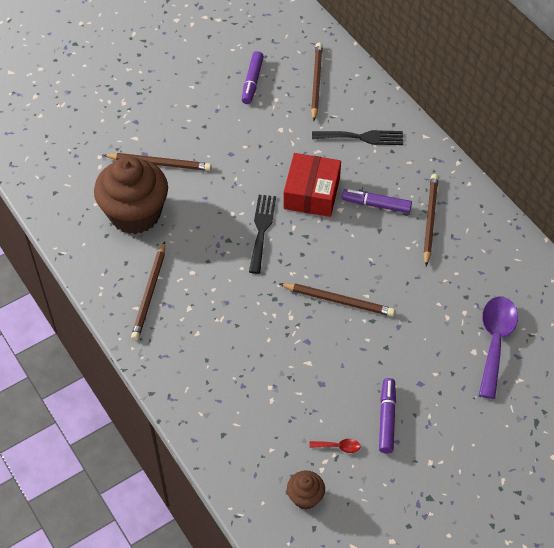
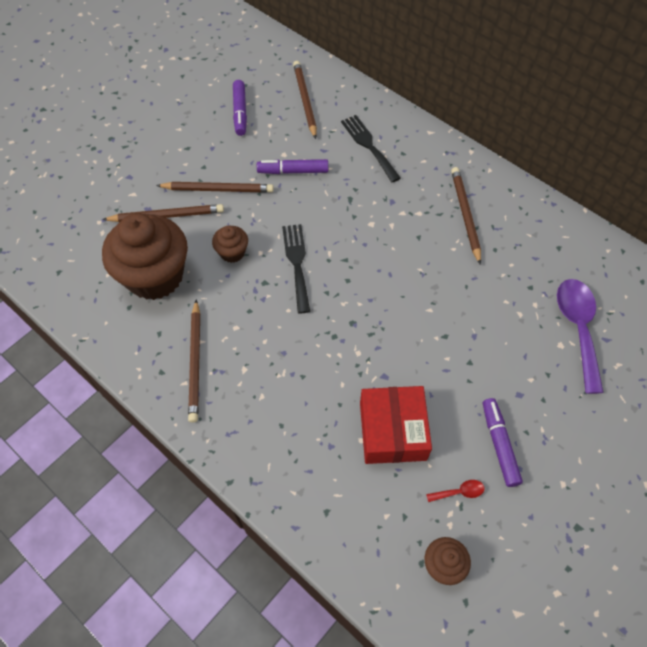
camera: 15 degrees left, 5 degrees up
(207, 208) = (232, 252): none -> brown cupcake
(312, 193) = (337, 213): red box -> red box (392, 431)
(338, 300) = (402, 322): brown pencil -> brown pencil (218, 189)
(362, 137) = (368, 145): black fork -> black fork turned 105 degrees counterclockwise
(376, 205) = (406, 211): purple marker -> purple marker (293, 171)

